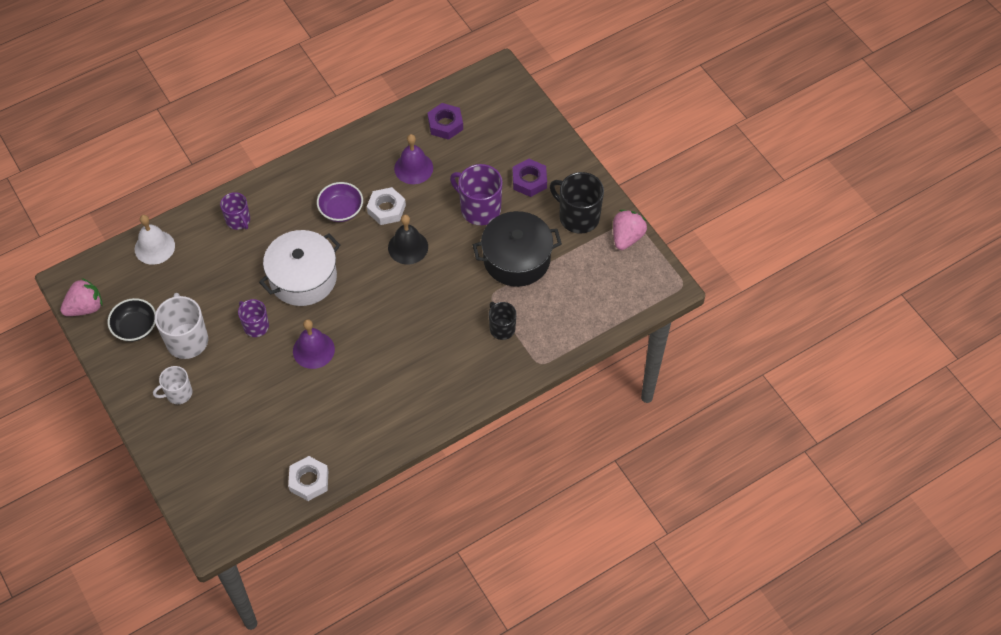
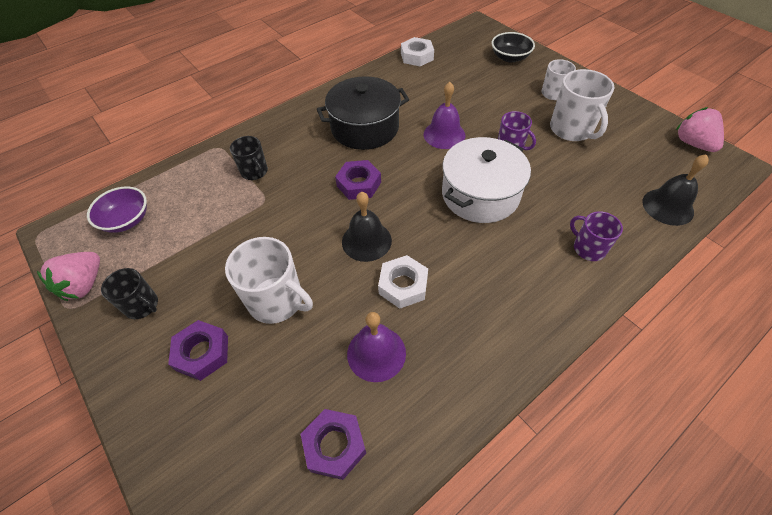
camera: 175 degrees right, 5 degrees down
(85, 307) = (693, 143): pink strawberry -> pink strawberry turned 105 degrees clockwise
(135, 327) = (629, 133): black bowl -> black bowl (510, 57)
(154, 247) = (667, 206): white bell -> black bell
(341, 210) = (463, 277): purple bowl -> purple bowl (126, 220)
(406, 302) = (359, 184): none -> purple nut
(479, 209) = (277, 301): purple mug -> white mug
(516, 259) = (232, 242): black pot -> black pot (365, 128)
(578, 217) = (142, 305): black mug -> black mug, size x0.61

